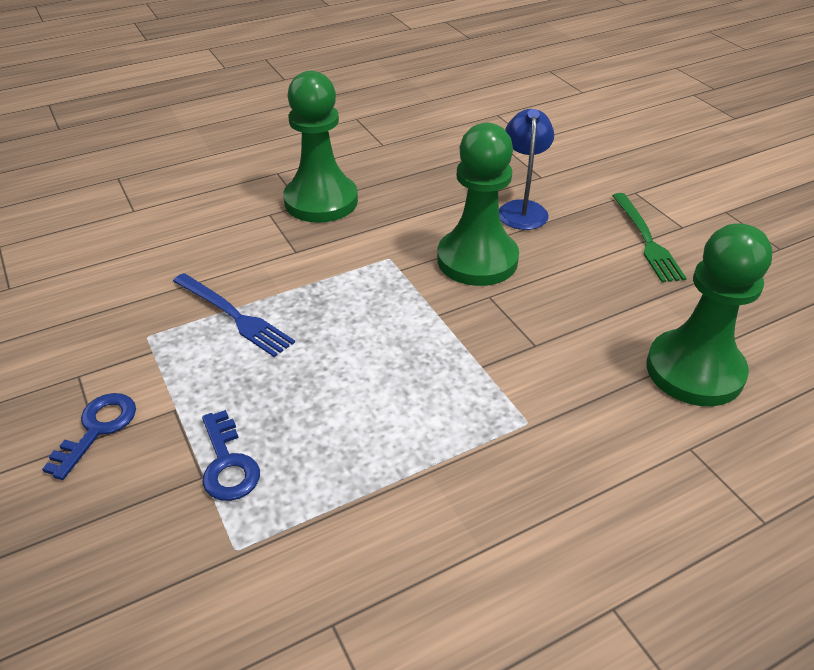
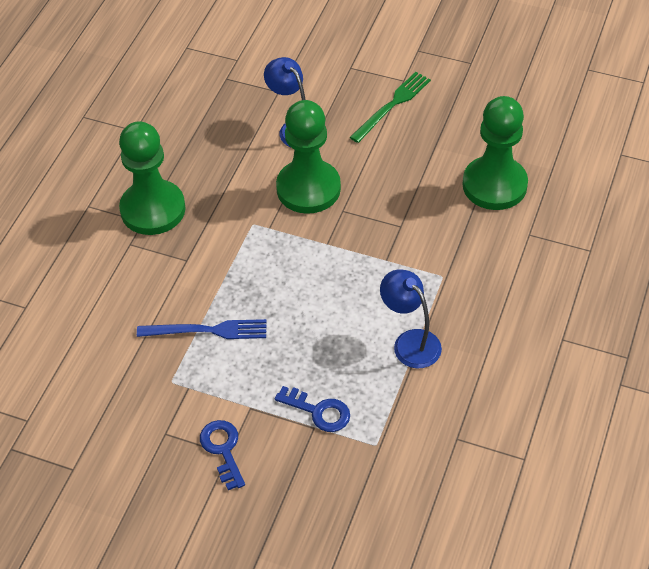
camera: 40 degrees left, 10 degrees up
(410, 465) = (410, 342): none -> blue lamp
(646, 240) = (392, 105): green fork -> green fork turned 90 degrees counterclockwise

